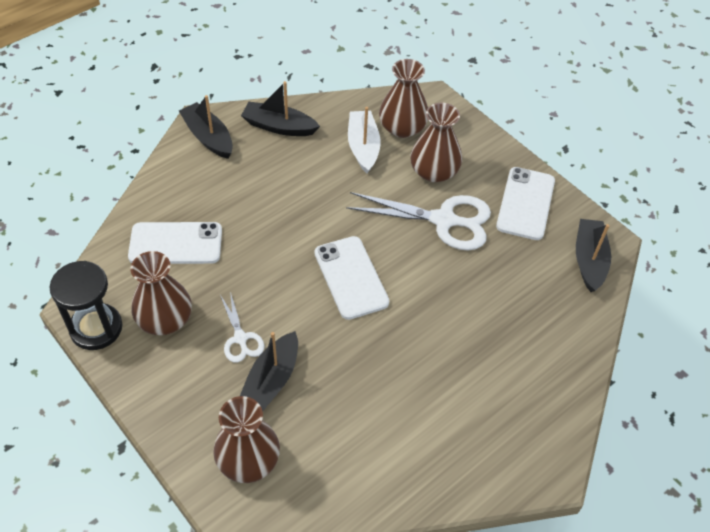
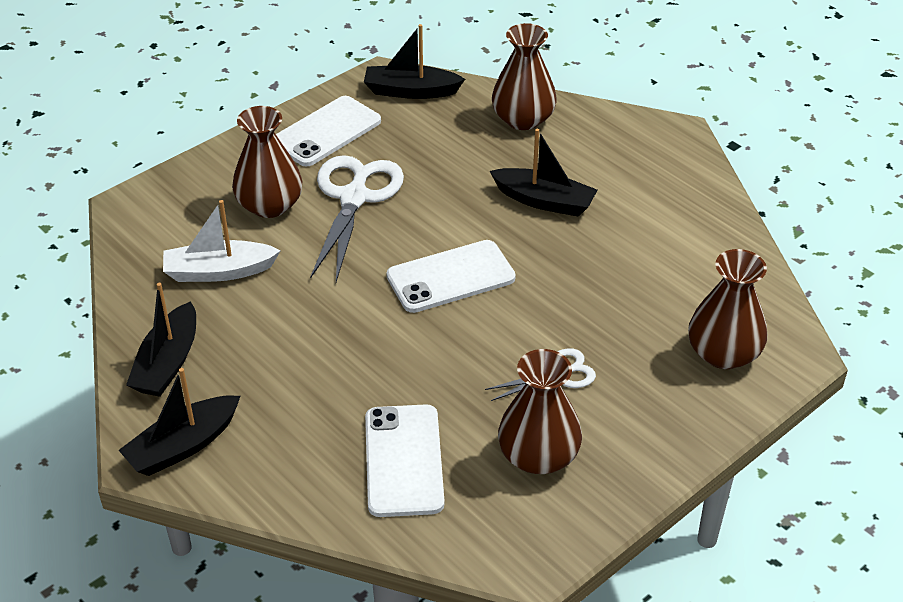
camera: 90 degrees left, 10 degrees down
(96, 328) = (564, 532): black hourglass -> none
(271, 381) = (614, 341): black boat -> black boat (544, 201)
(402, 128) = (184, 234): brown vase -> brown vase (523, 119)
(525, 203) = (326, 132): white phone -> white phone turned 60 degrees counterclockwise

